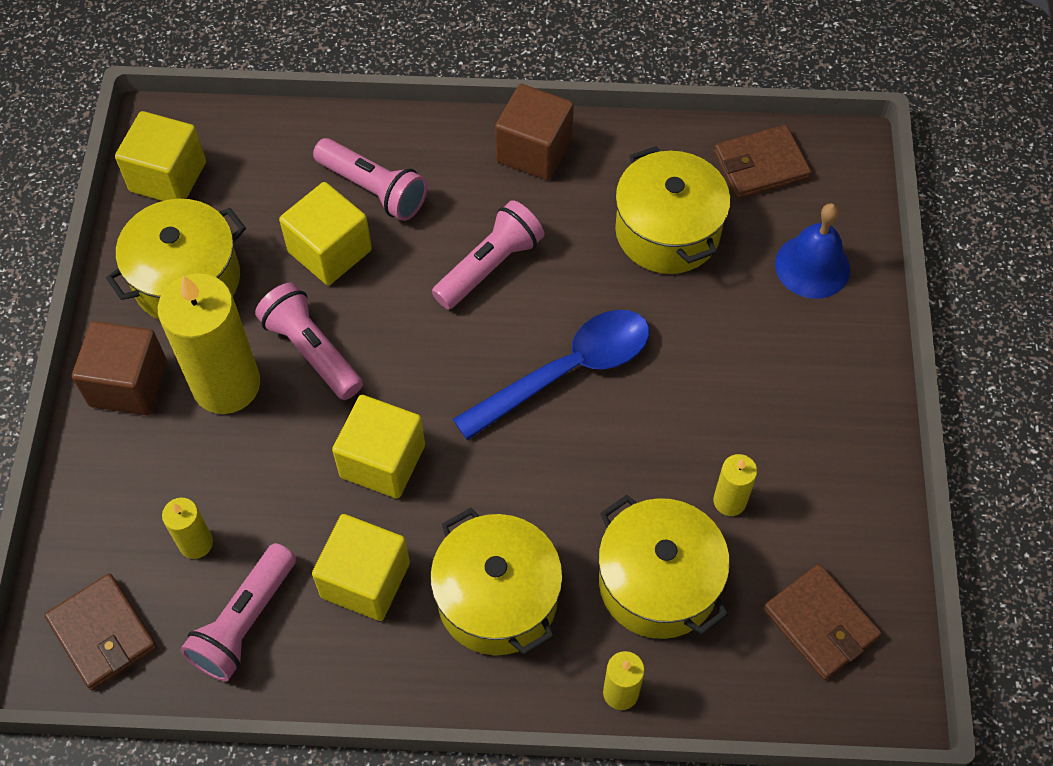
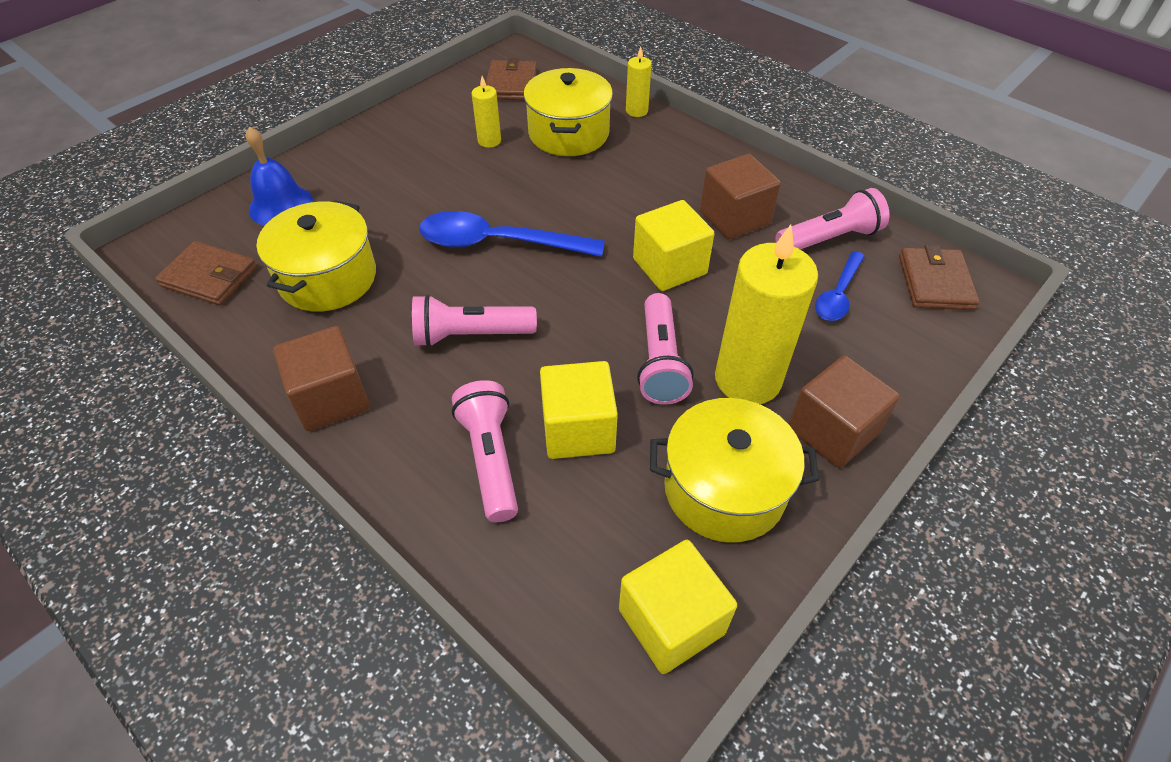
camera: 140 degrees left, 10 degrees down
(196, 543) = (838, 294): yellow candle -> blue spoon
(365, 580) = (734, 217): yellow cube -> brown cube
(497, 598) = (663, 171): yellow pot -> none

